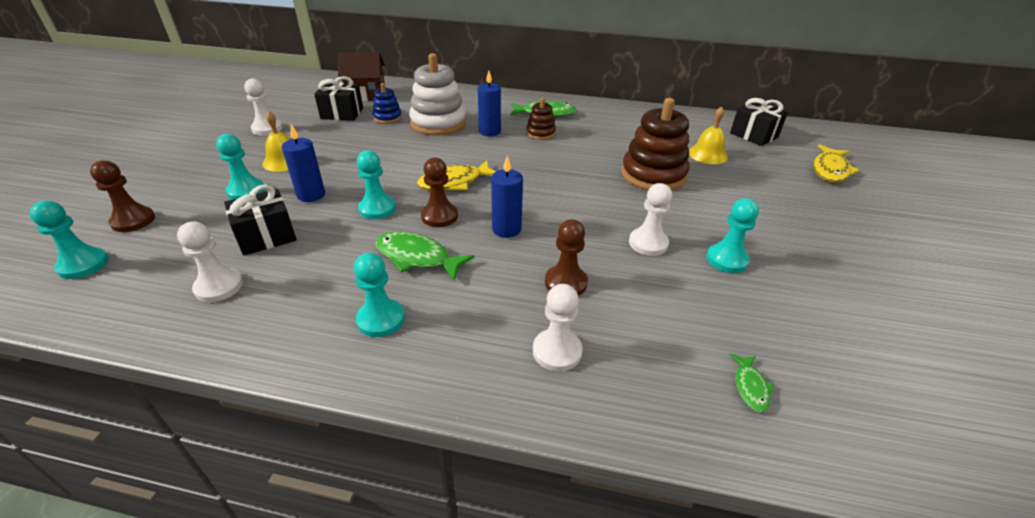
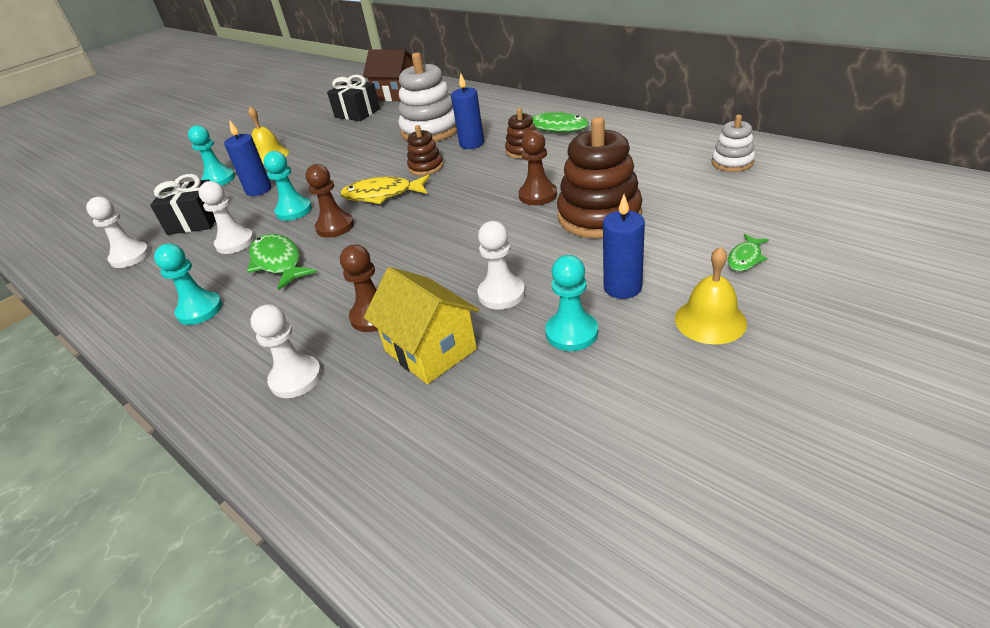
camera: 35 degrees right, 0 degrees up
(83, 265) = (77, 222): turquoise pawn -> none
(133, 221) = (131, 193): brown pawn -> brown pawn (538, 195)
(267, 129) = (286, 124): white pawn -> white pawn (235, 242)
(387, 117) = (391, 120): blue stacking toy -> none
(469, 154) = (426, 167): none -> brown stacking toy
(506, 229) = (378, 250): blue candle -> blue candle (622, 287)
(643, 297) = (430, 350): none -> yellow house
(698, 128) = (732, 162): none -> white stacking toy
(707, 154) = (704, 199): yellow bell -> yellow bell (710, 320)
(750, 387) = (431, 475): green fish -> green fish (745, 258)
(754, 135) = (808, 180): black gift -> none
(830, 170) = (876, 246): yellow fish -> none

